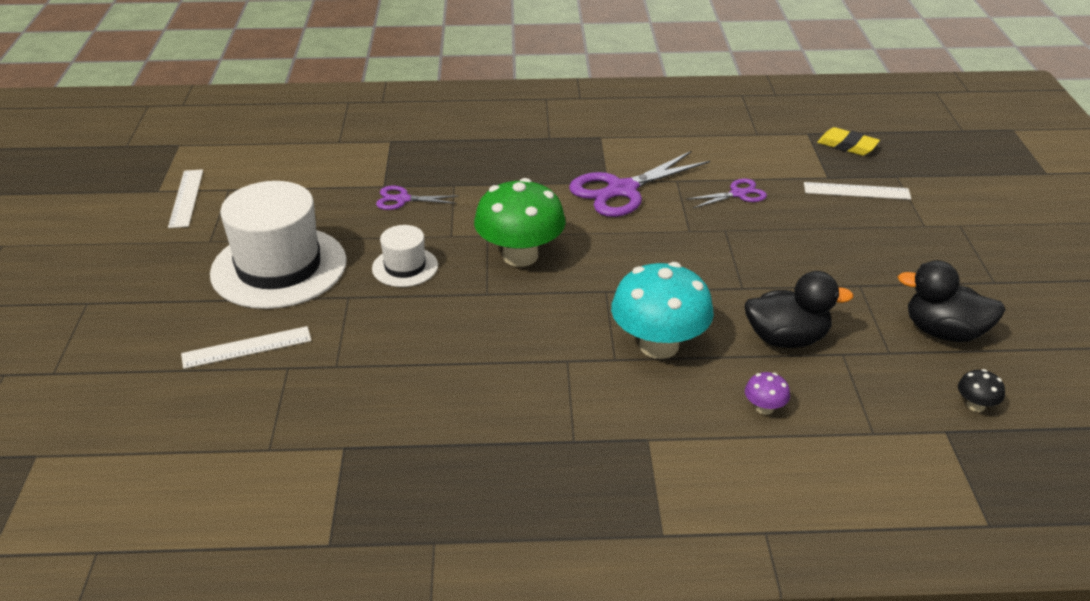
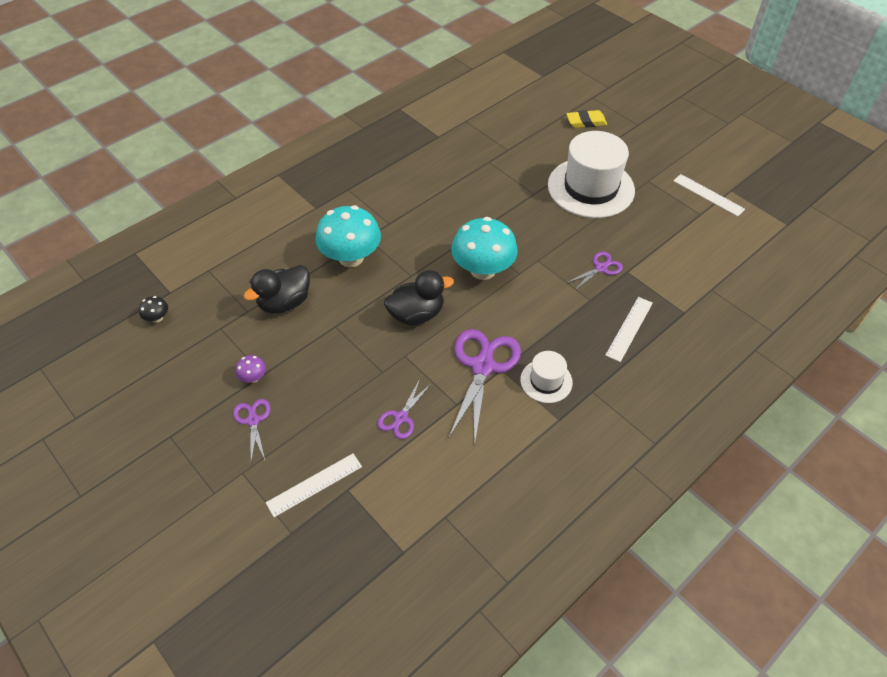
camera: 140 degrees right, 15 degrees up
(247, 347) = (538, 147): white ruler -> white ruler (629, 328)
(405, 267) = (532, 225): white hat -> white hat (546, 381)
(520, 256) = (483, 270): green mushroom -> turquoise mushroom
(764, 408) = (271, 253): purple mushroom -> purple mushroom (253, 377)
(847, 145) = (357, 555): yellow eraser -> yellow eraser (586, 122)
(892, 254) = (253, 420): none -> purple scissors
(944, 332) = (192, 364): black duck -> black duck (416, 314)

